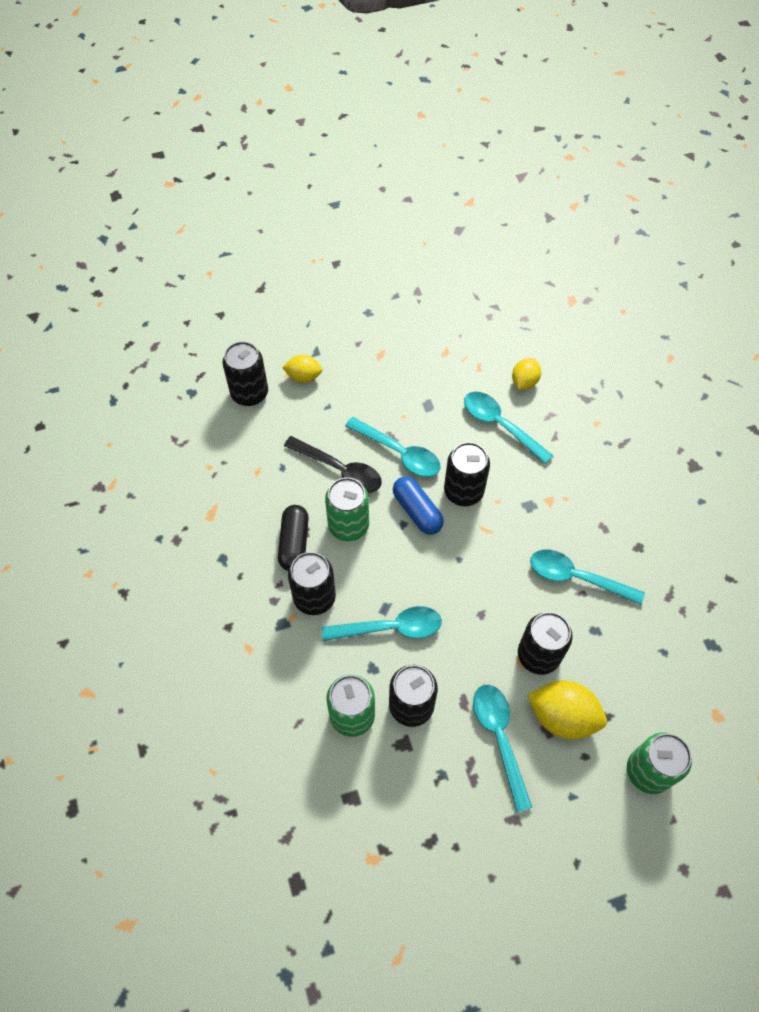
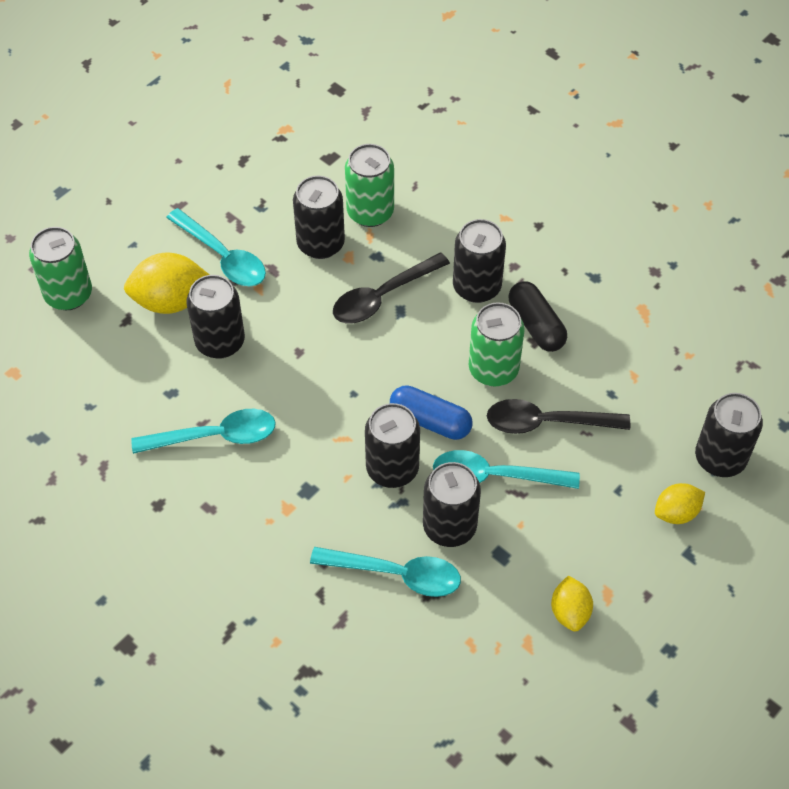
camera: 150 degrees right, 5 degrees down
(390, 628) = (383, 296): turquoise spoon -> black spoon
(449, 436) = (449, 526): none -> black can
(524, 382) = (399, 653): yellow lemon -> yellow lemon (570, 612)

